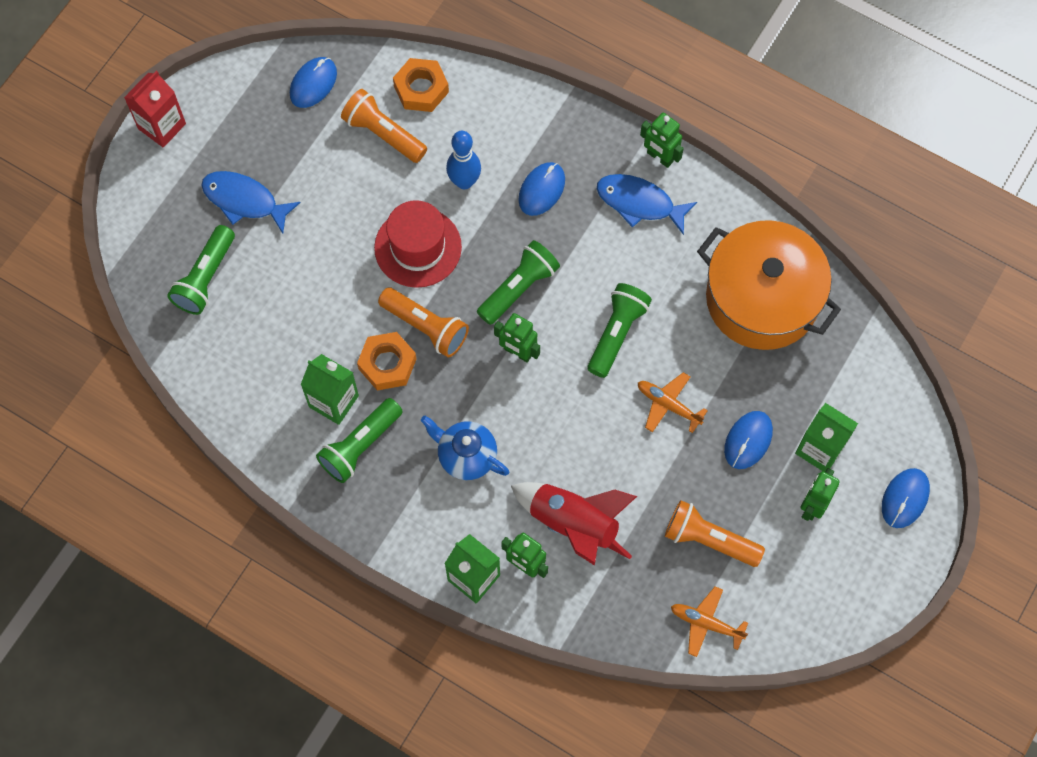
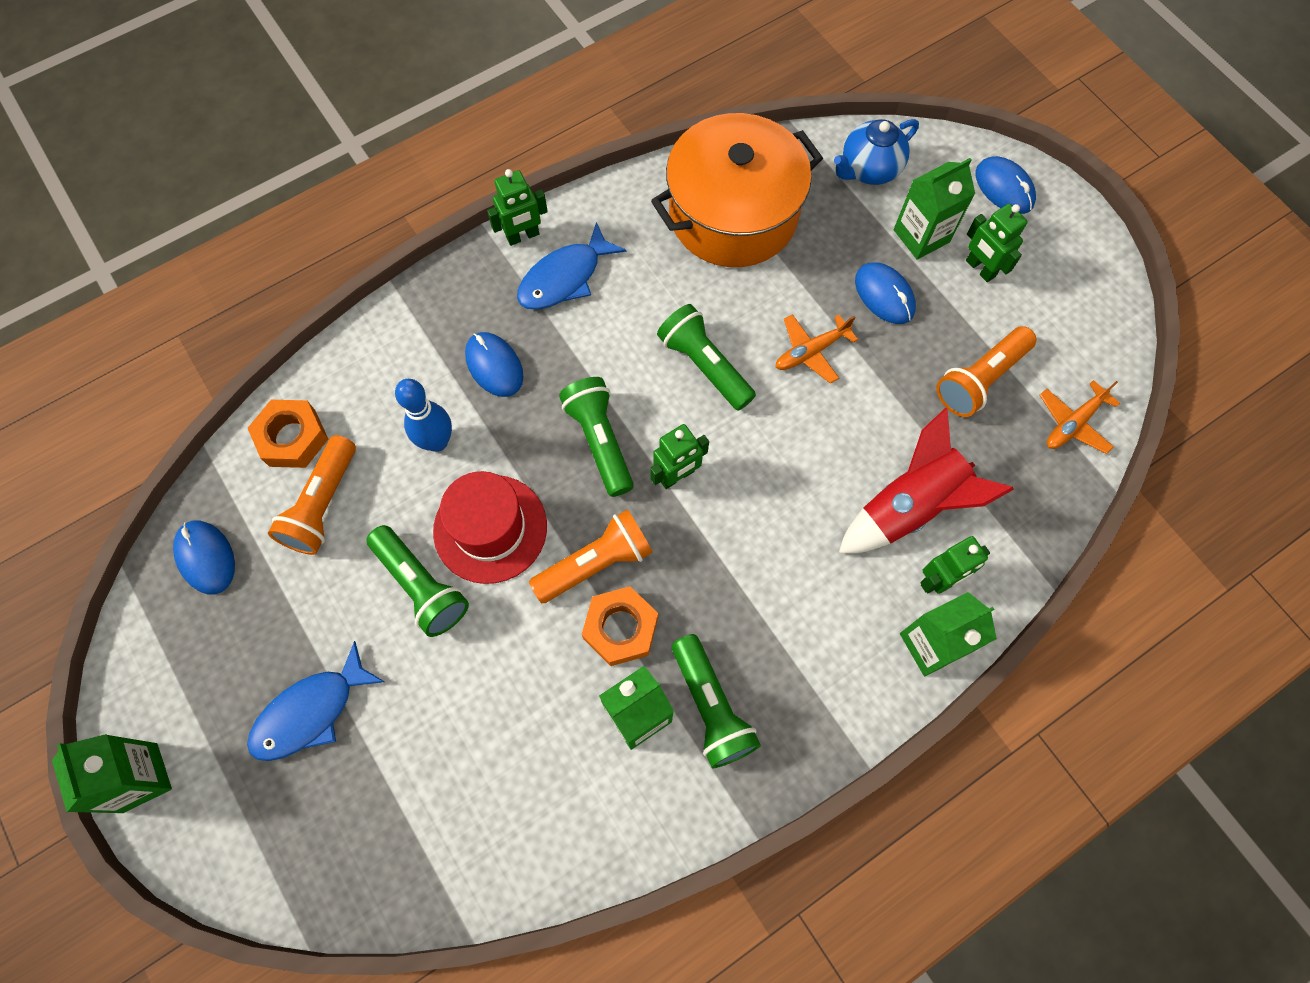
camera: 65 degrees left, 0 degrees up
(162, 126) = (140, 777): red carton -> green carton
(205, 278) = (388, 810): green flashlight -> green flashlight (421, 586)
(383, 134) = (323, 504): orange flashlight -> orange flashlight turned 45 degrees counterclockwise
(466, 456) = (778, 587): blue teapot -> blue teapot (869, 169)

